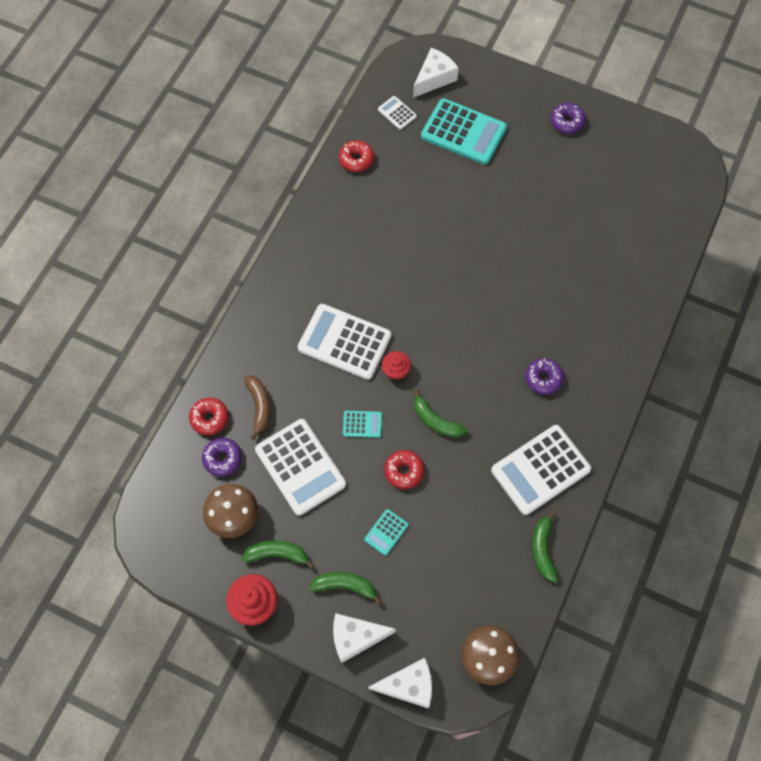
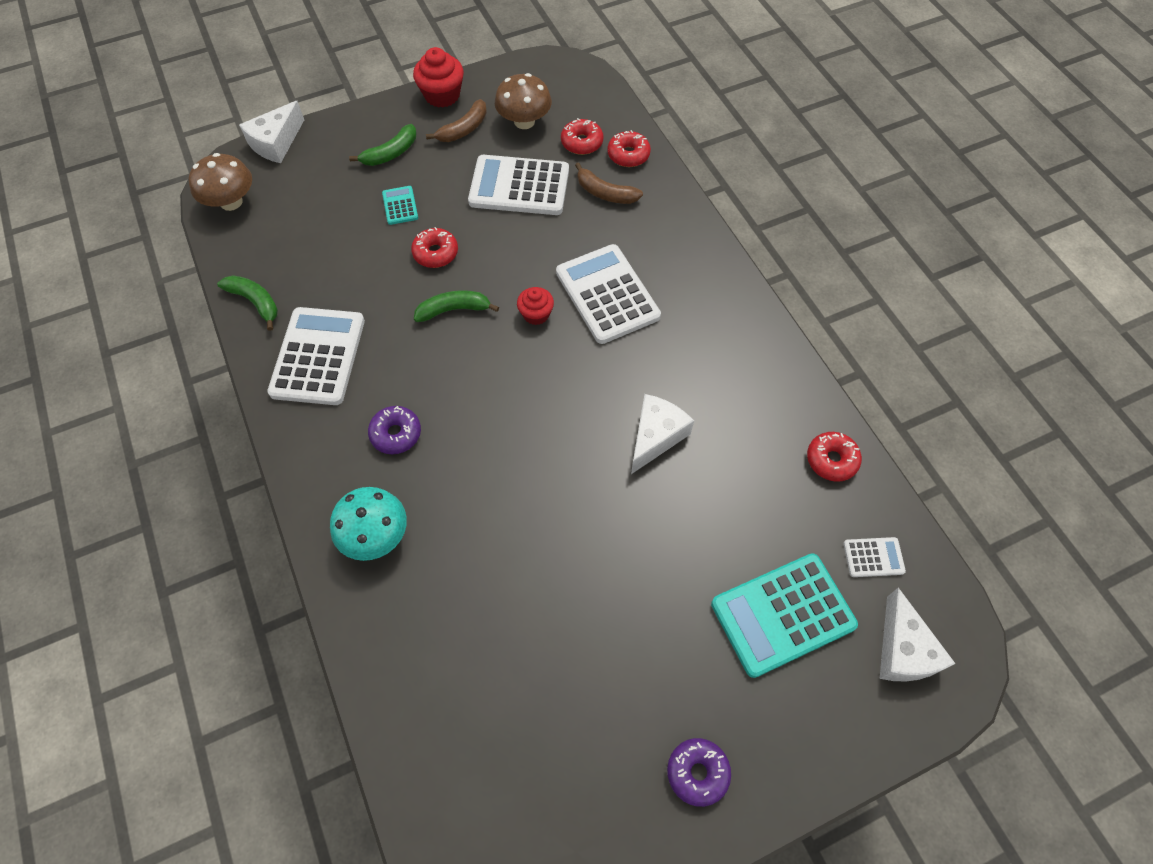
camera: 130 degrees right, 5 degrees down
(222, 459) = (582, 142): purple donut -> red donut
(277, 554) = (464, 129): green banana -> brown banana
(344, 342) = (607, 294): white calculator -> white calculator turned 90 degrees counterclockwise
(355, 637) = (347, 135): white cheese -> white cheese (655, 437)
(362, 424) = (511, 253): turquoise calculator -> none
(604, 336) = (375, 535): none -> turquoise mushroom

